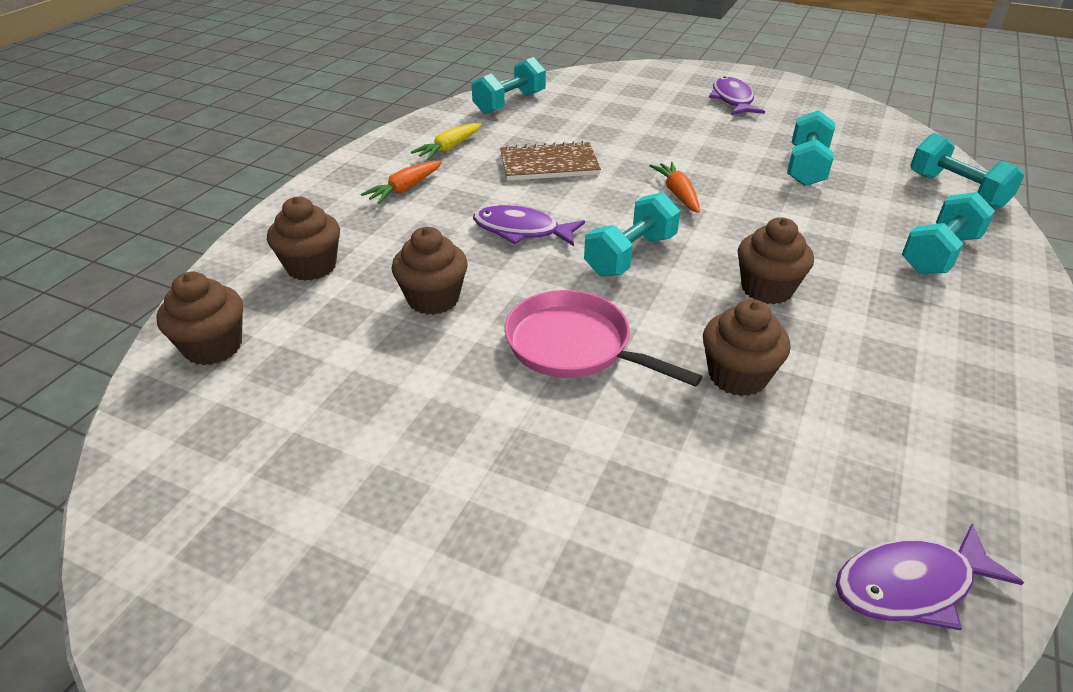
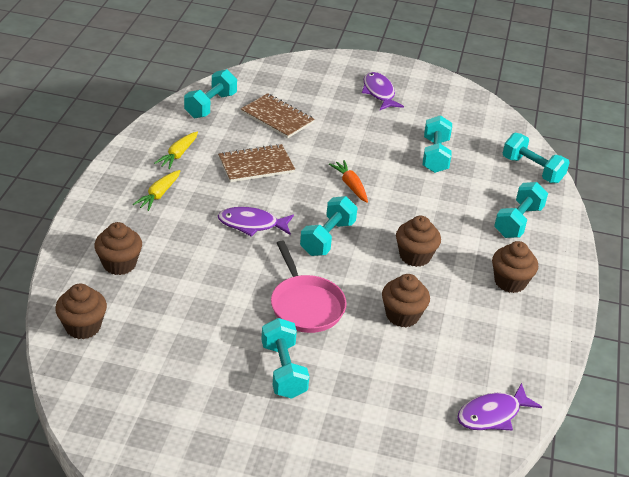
camera: 15 degrees left, 0 degrees up
(404, 189) = (158, 195): orange carrot -> yellow carrot
(433, 299) = (209, 281): brown cupcake -> brown cupcake (510, 282)
(509, 449) = (283, 370): none -> turquoise dumbbell
(574, 346) = (305, 305): pink pan -> pink pan turned 135 degrees counterclockwise
(591, 118) = (277, 117): none -> brown notebook

